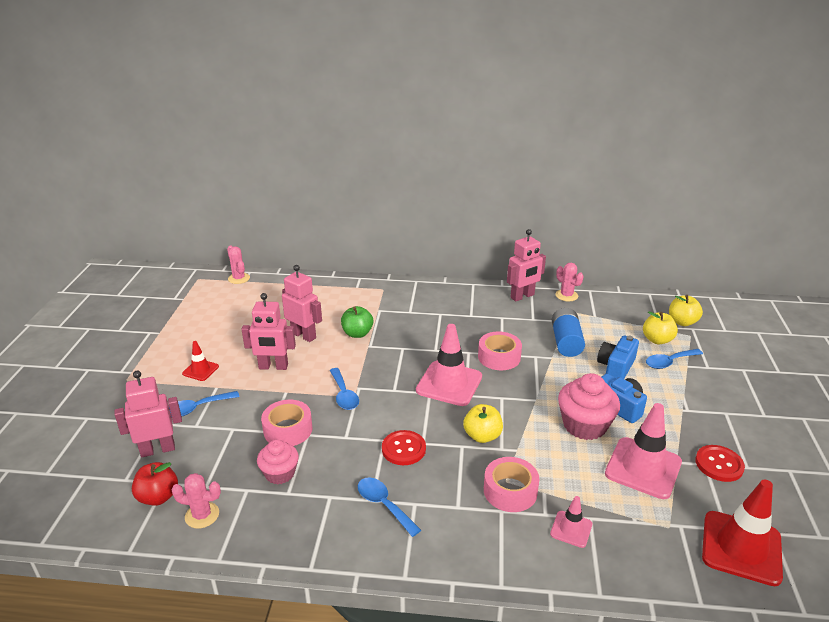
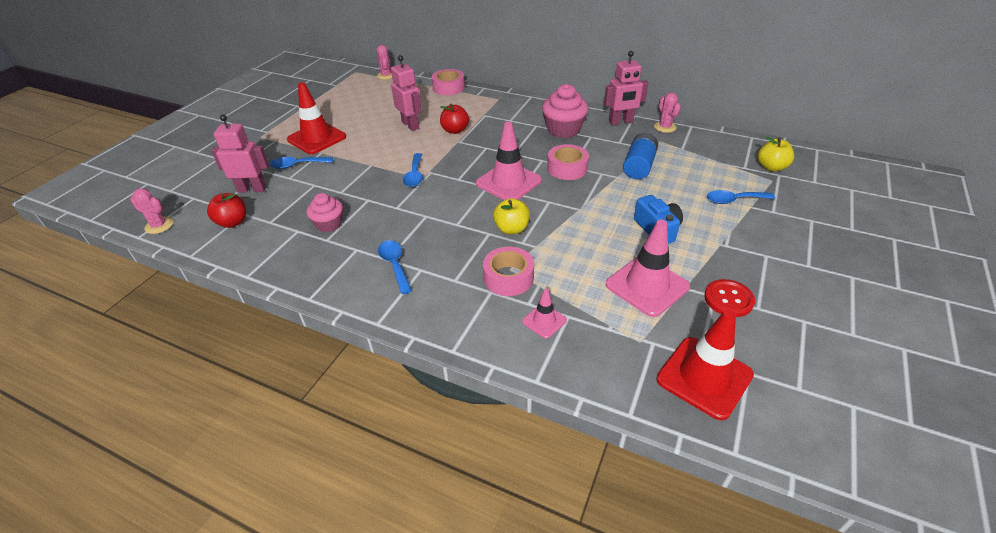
camera: 20 degrees right, 10 degrees up
(200, 370) = (317, 138): red traffic cone -> red traffic cone, size x1.96
(202, 515) = (254, 242): pink cactus -> pink cactus (159, 225)
(273, 367) = (372, 145): pink robot -> none
(288, 429) = (355, 193): pink tape -> pink tape (448, 88)
(357, 333) = (455, 130): green apple -> red apple
(403, 449) = (437, 226): red button -> none
(584, 425) = (612, 238): pink cupcake -> pink cupcake (563, 130)
(616, 367) = (675, 195): blue camera -> none
(657, 340) = (734, 179): yellow apple -> none

